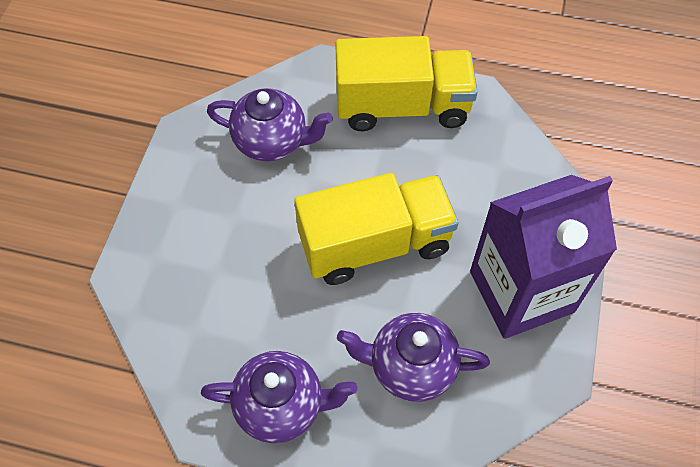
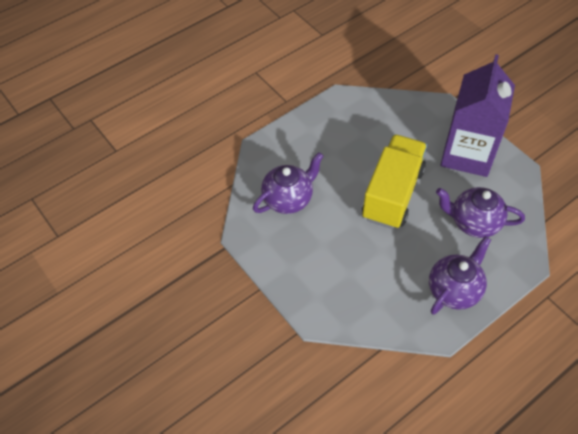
camera: 50 degrees left, 5 degrees down
(402, 106) = (319, 130): yellow truck -> none
(410, 367) = (474, 222): purple teapot -> purple teapot turned 60 degrees clockwise

